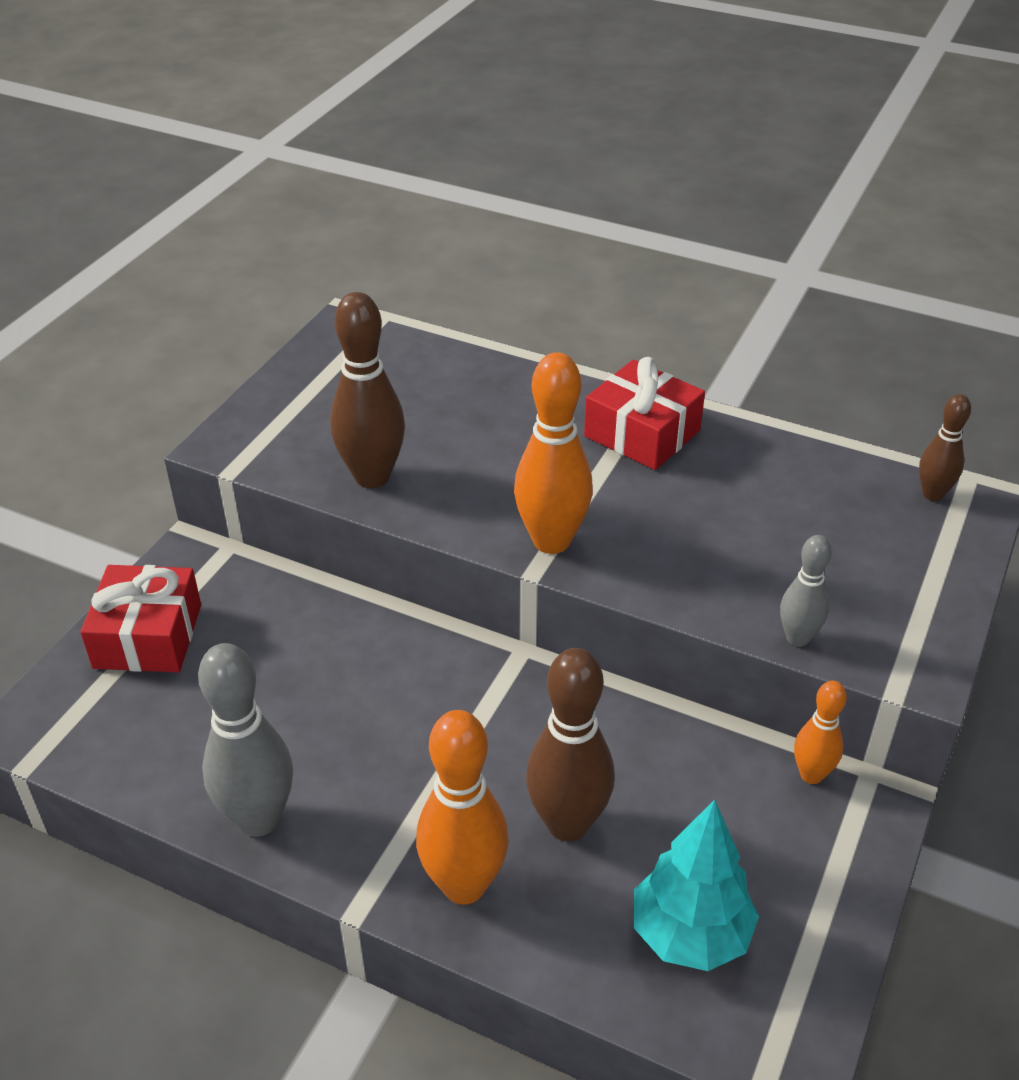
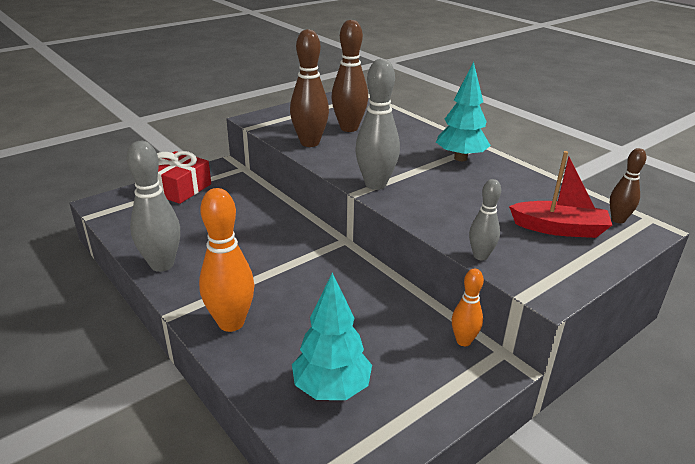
camera: 25 degrees right, 10 degrees down
(551, 541) = (375, 184): orange bowling pin -> grey bowling pin
(567, 824) = (306, 316): brown bowling pin -> brown bowling pin (349, 128)
(642, 433) = (460, 158): red gift -> turquoise tree
(868, 541) = (559, 229): none -> red boat

